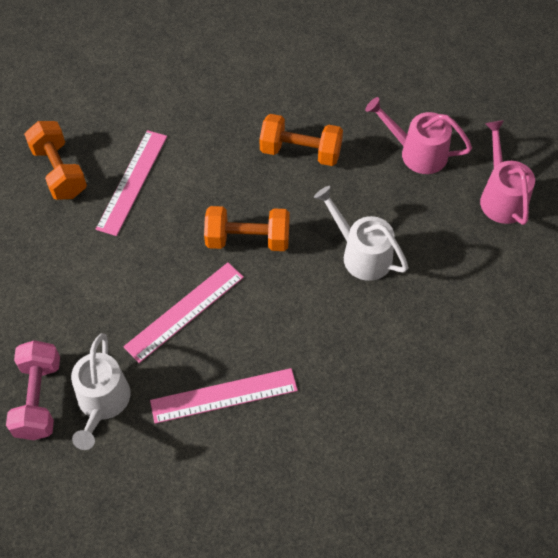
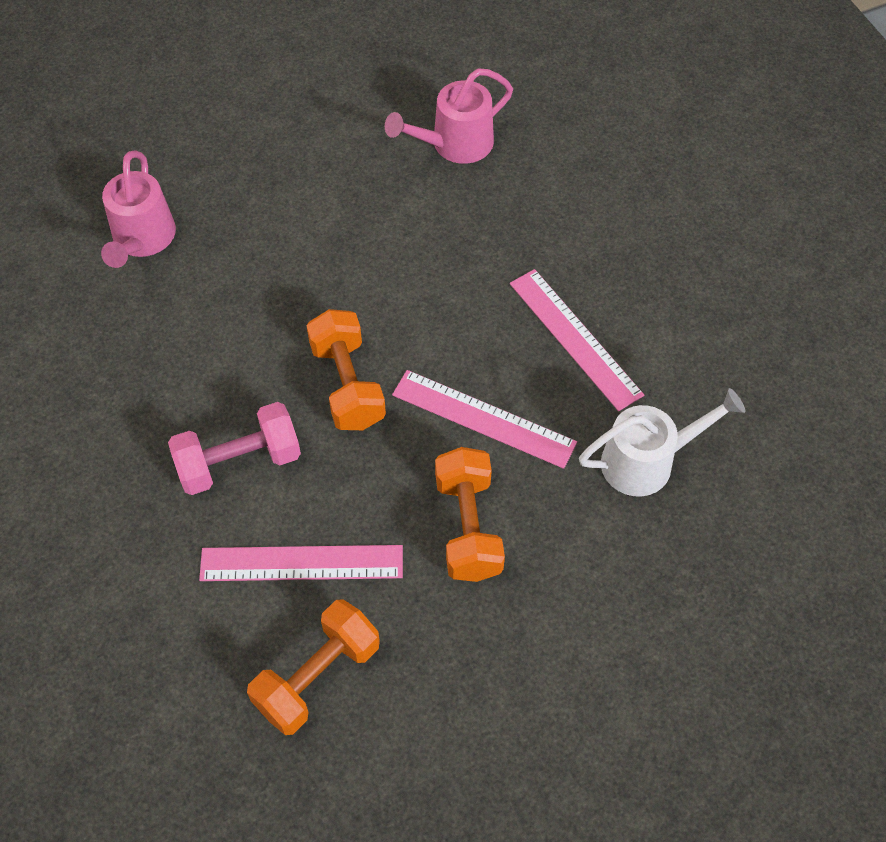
camera: 110 degrees left, 0 degrees up
(38, 399) = (678, 536): pink dumbbell -> pink dumbbell (239, 462)
(300, 152) = (180, 368): orange dumbbell -> orange dumbbell (468, 527)
(361, 254) = (323, 259): white watering can -> none
(501, 196) = (186, 144): pink watering can -> pink watering can (454, 145)

